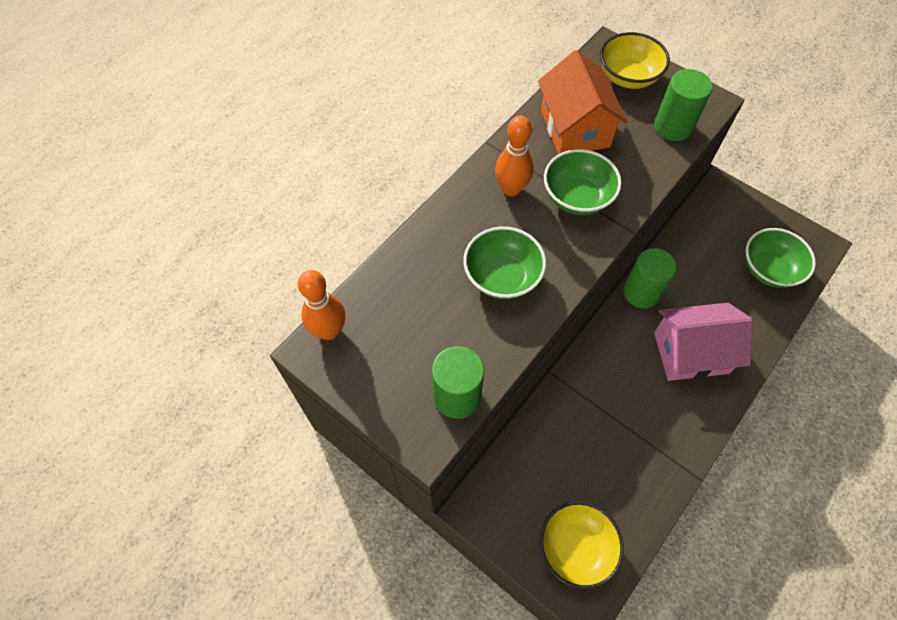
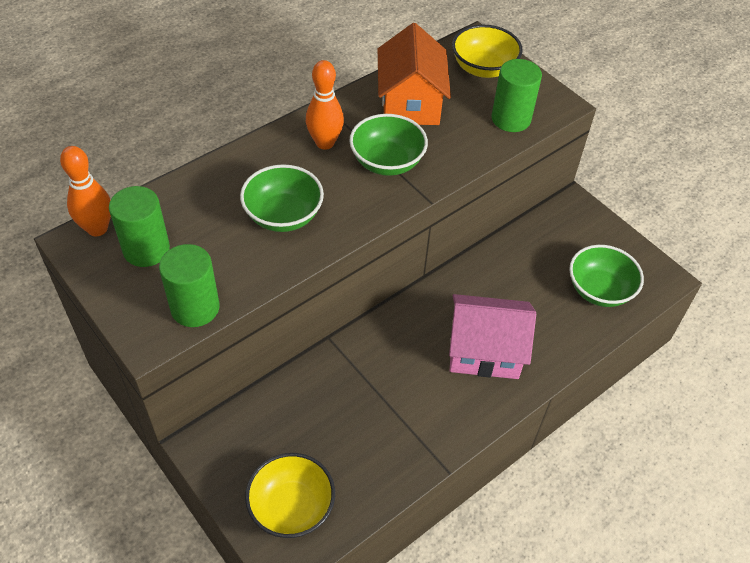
camera: 10 degrees right, 10 degrees down
(641, 292) = (453, 284): green cylinder -> green cylinder (146, 249)

